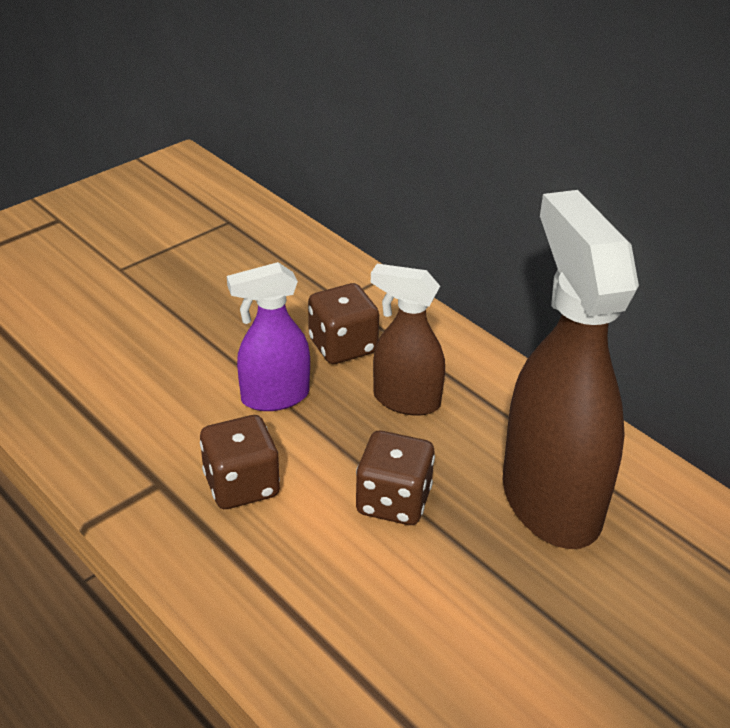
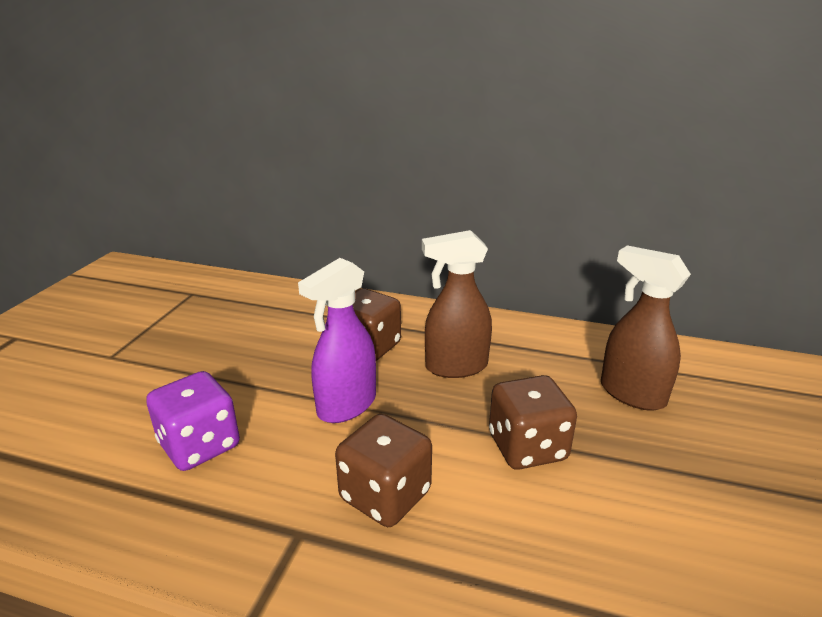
camera: 30 degrees left, 10 degrees down
(137, 383) = (200, 445): none -> purple dice
(550, 500) = (631, 394): brown spray bottle -> brown spray bottle, size x0.54

